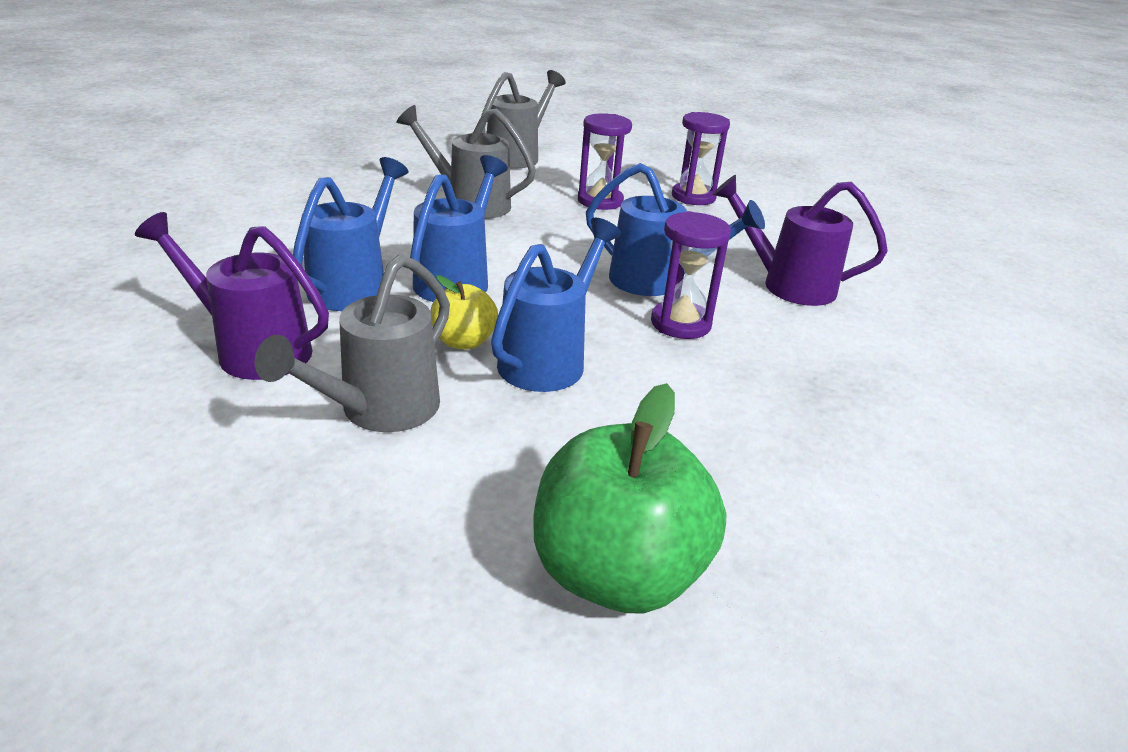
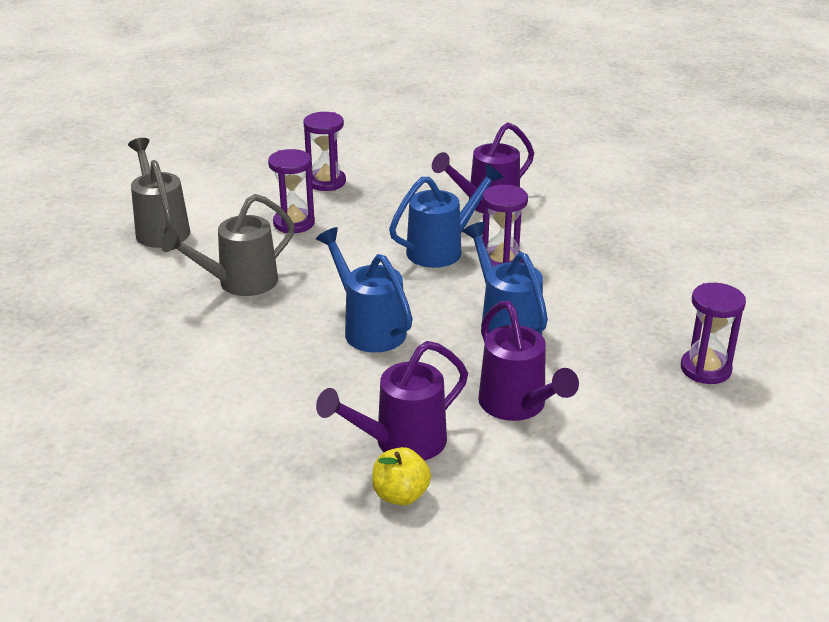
camera: 55 degrees left, 0 degrees up
(354, 286) = (339, 376): blue watering can -> none
(380, 410) = (517, 406): grey watering can -> purple watering can
(464, 342) = (459, 351): yellow apple -> yellow apple (400, 495)
(617, 573) = (705, 369): green apple -> purple hourglass

